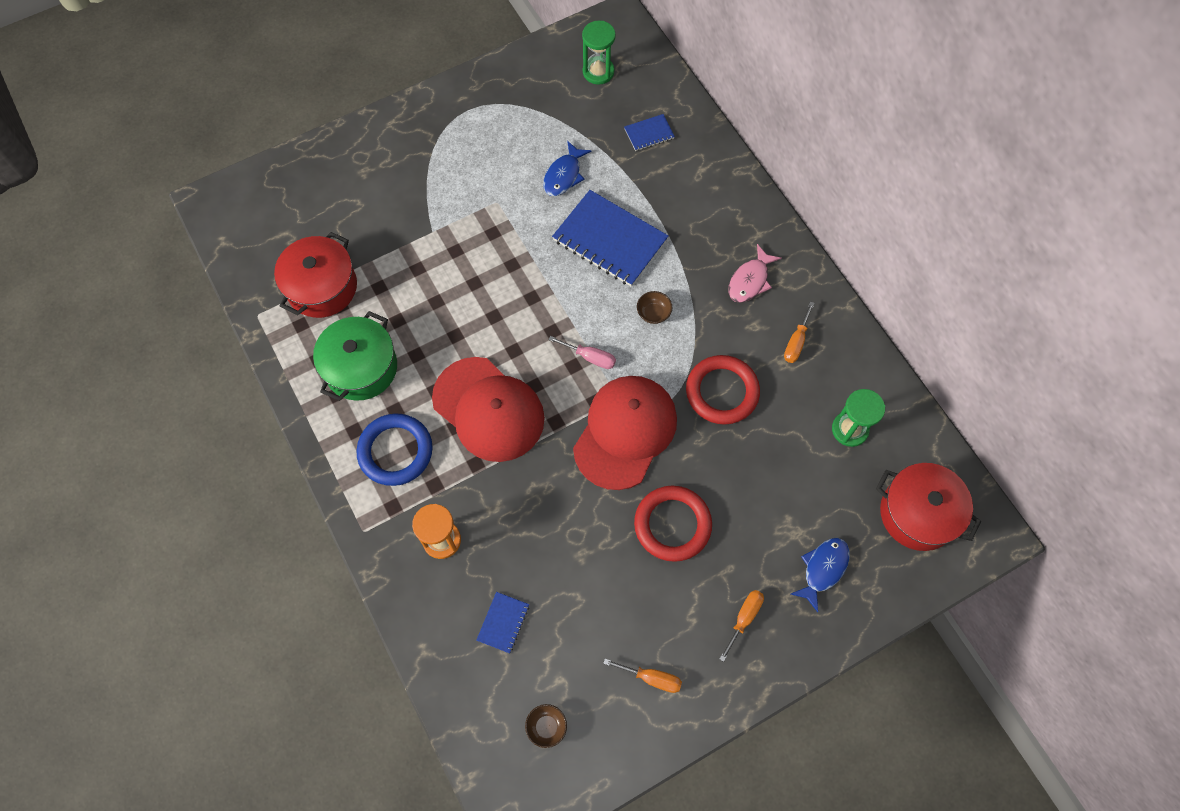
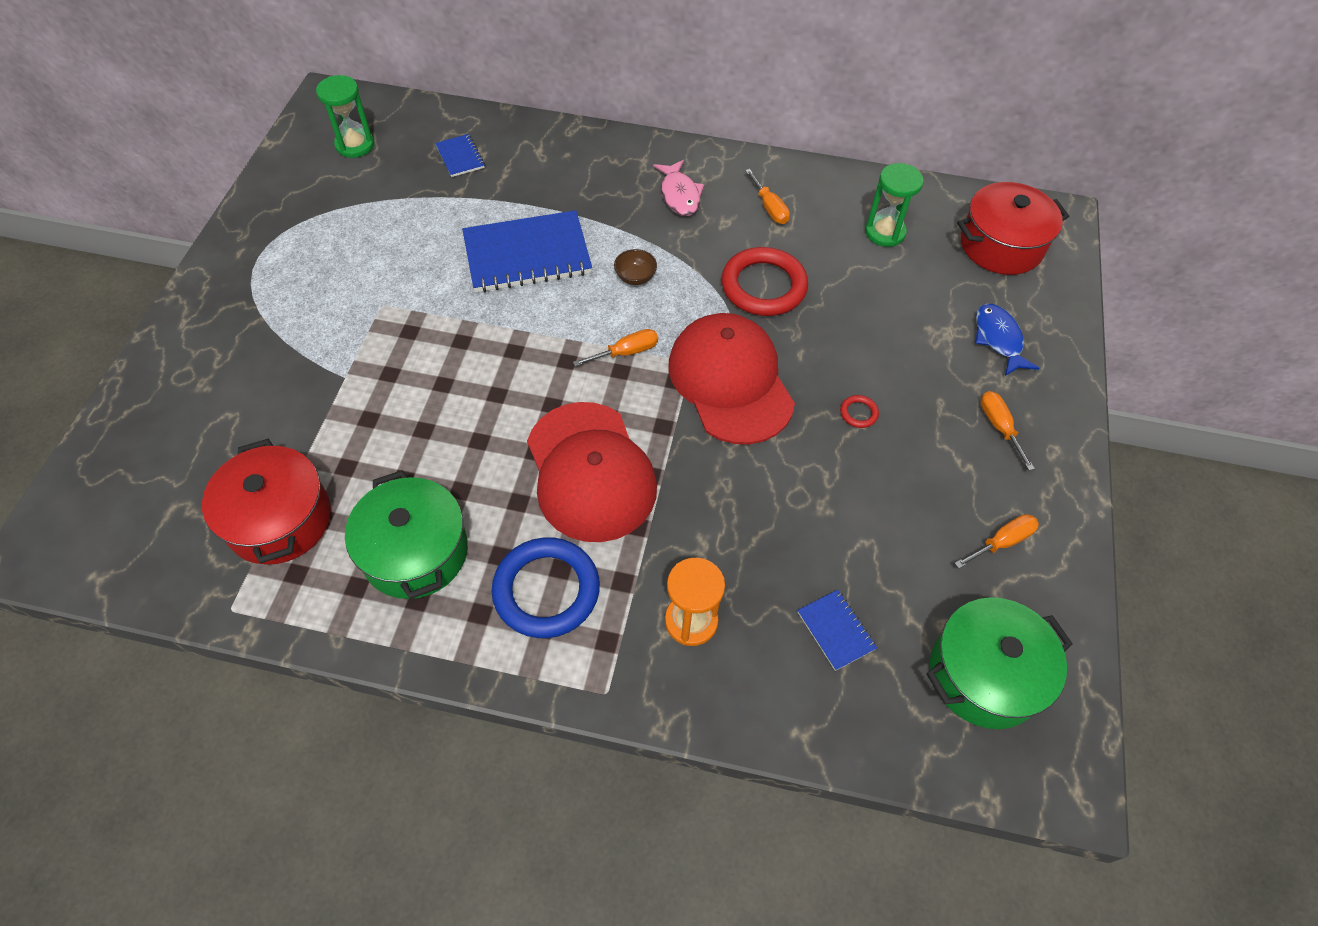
camera: 50 degrees left, 10 degrees down
(488, 409) = (590, 471): red cap -> red cap turned 75 degrees clockwise
(546, 727) = (984, 674): brown bowl -> green pot
(564, 175) = (421, 239): blue fish -> none
(590, 357) = (626, 352): pink screwdriver -> orange screwdriver
(649, 133) = (460, 157): blue notebook -> blue notebook turned 45 degrees counterclockwise
(672, 525) = (858, 413): red ring -> red ring, size x0.41

